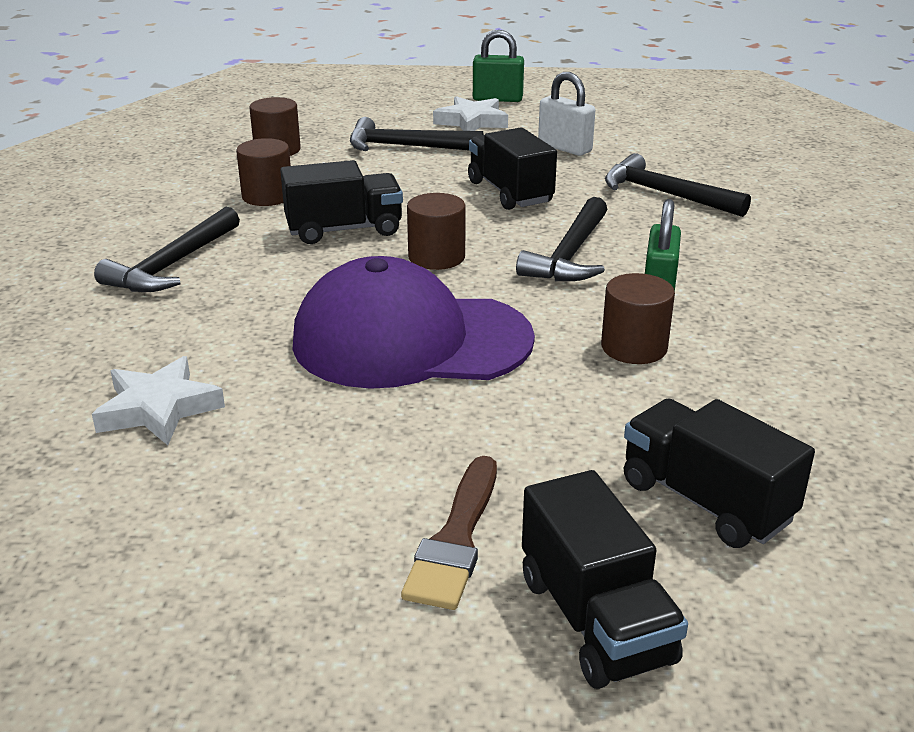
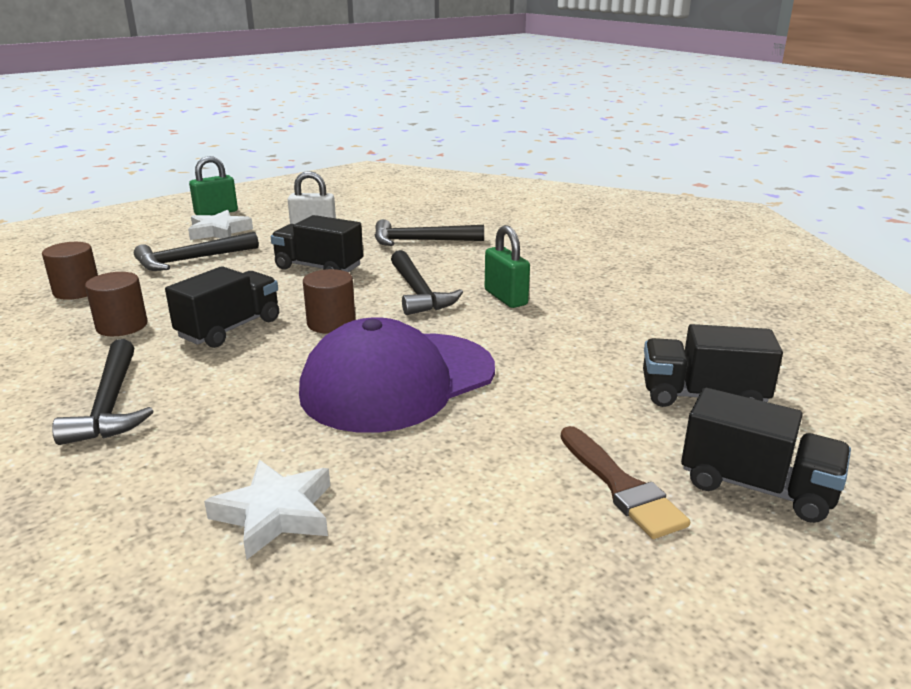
camera: 40 degrees left, 5 degrees down
(634, 347) = (538, 331): brown cylinder -> none

